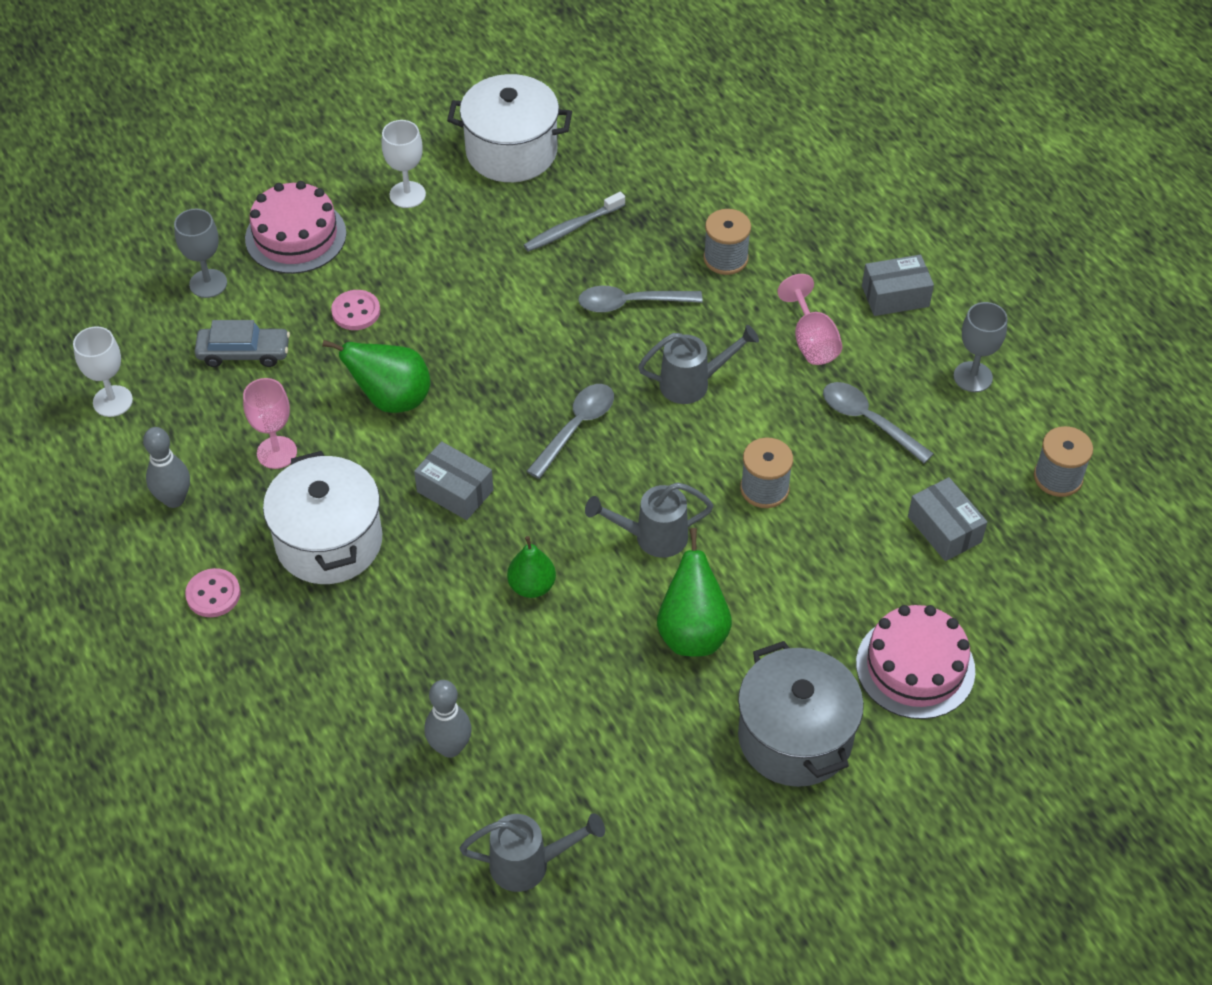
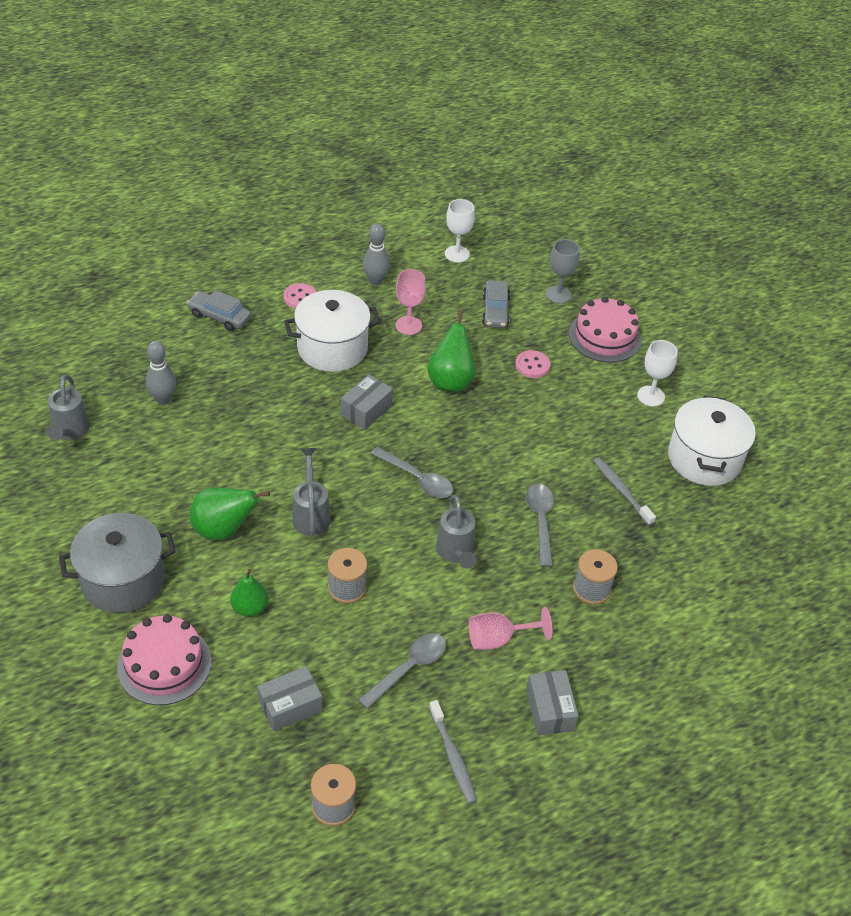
camera: 90 degrees right, 5 degrees down
(260, 699) = (219, 317): none -> grey car
(532, 586) = (279, 445): green pear -> green pear (250, 608)
(973, 377) = (453, 757): grey goblet -> grey toothbrush

